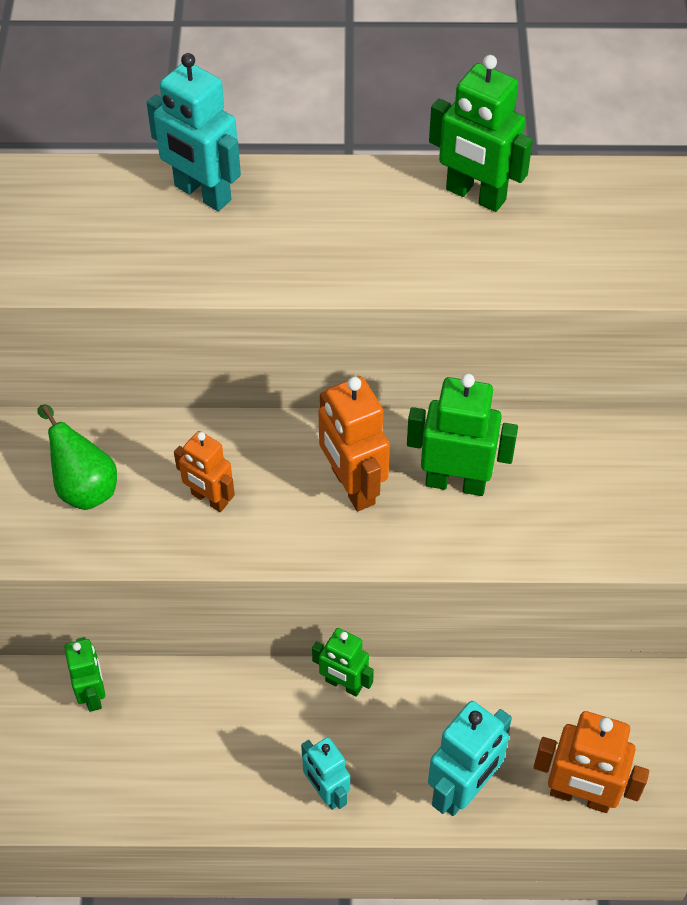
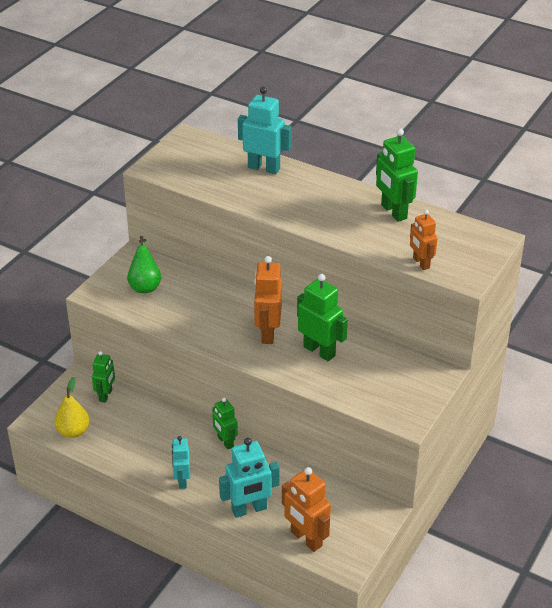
camera: 30 degrees right, 15 degrees down
(86, 792) = (73, 431): none -> yellow pear
(202, 193) = (264, 168): turquoise robot -> turquoise robot turned 135 degrees clockwise
(209, 499) = (197, 312): orange robot -> orange robot (421, 263)

